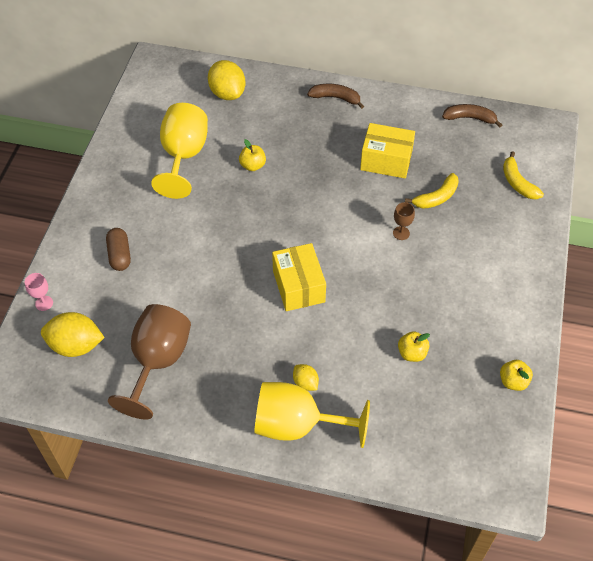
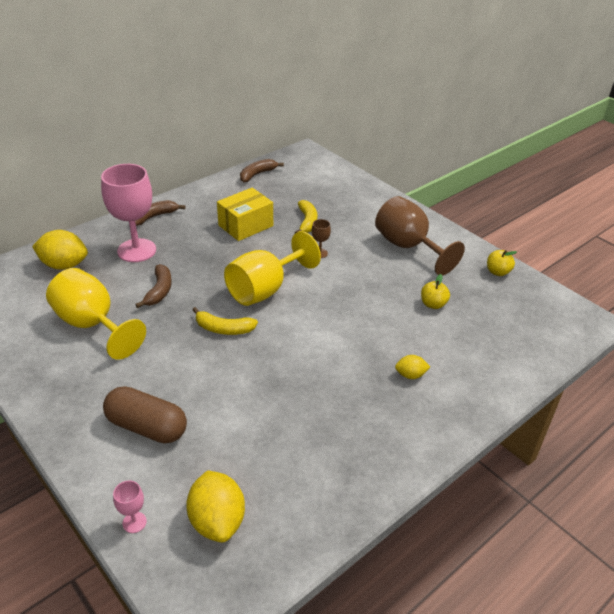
camera: 55 degrees left, 15 degrees down
(76, 345) = (217, 521): yellow lemon -> yellow lemon turned 60 degrees counterclockwise
(119, 255) = (147, 427): brown capsule -> brown capsule, size x1.51
(158, 362) = (300, 462): brown goblet -> brown goblet (408, 247)
(252, 165) = (159, 291): yellow apple -> brown banana
(284, 119) = (136, 250): none -> pink goblet
(297, 425) = (448, 402): yellow goblet -> yellow goblet (265, 289)
(298, 286) = (311, 329): yellow box -> none
(517, 183) = (335, 185): yellow banana -> yellow banana (223, 329)

